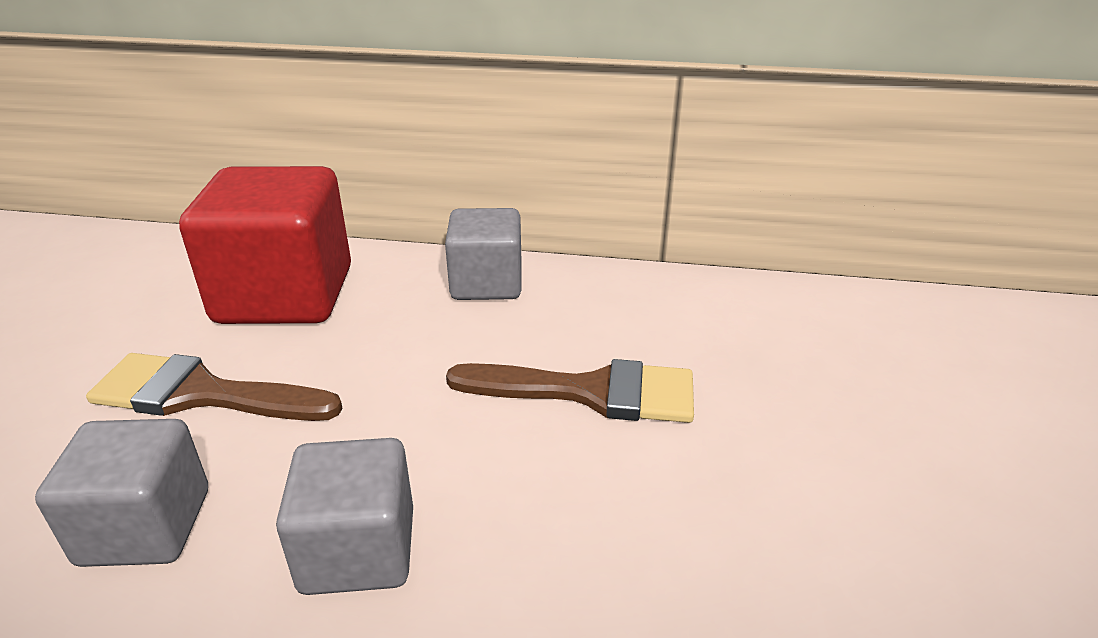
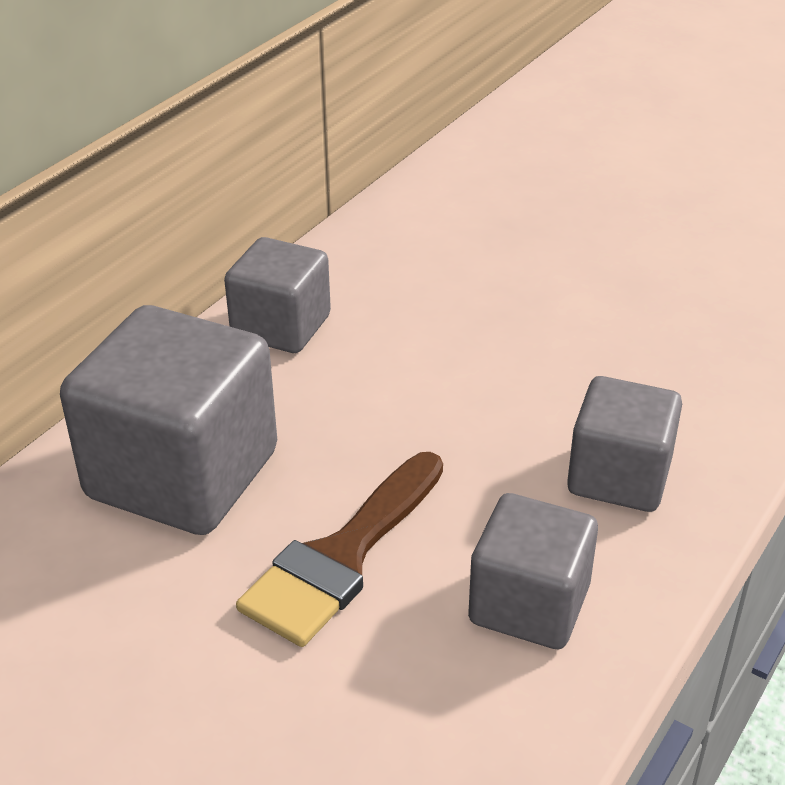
camera: 65 degrees left, 5 degrees up
(285, 295) = (182, 474): red cube -> grey cube
(590, 392) = (499, 314): brown brush -> none

